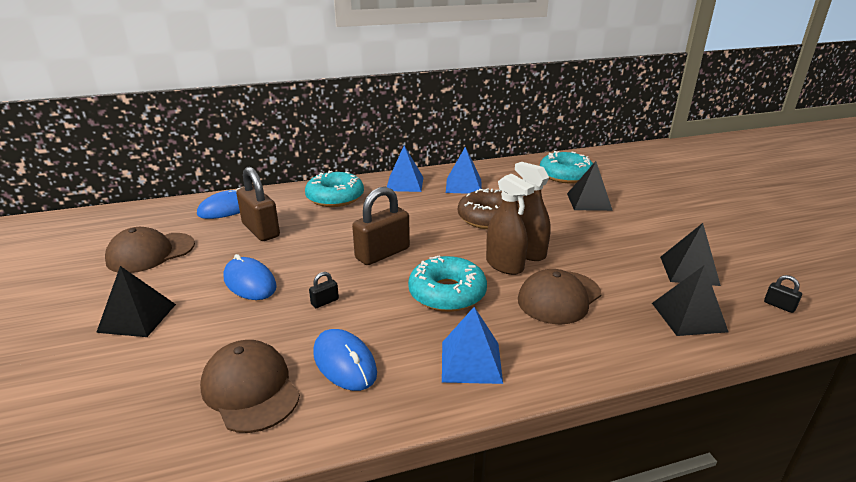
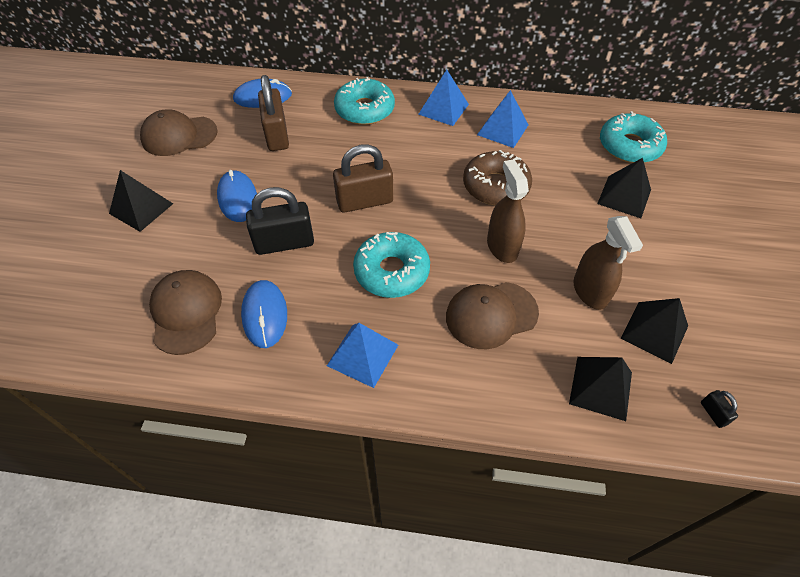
camera: 25 degrees right, 25 degrees up
(325, 302) = (284, 243): black padlock -> black padlock, size x2.34
(504, 265) = (468, 256): brown spray bottle -> brown spray bottle (590, 291)

